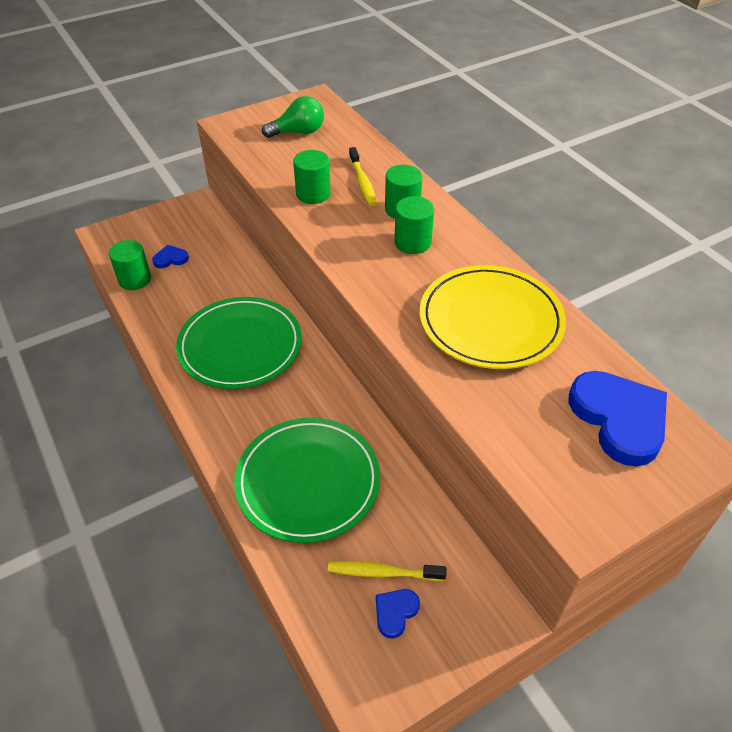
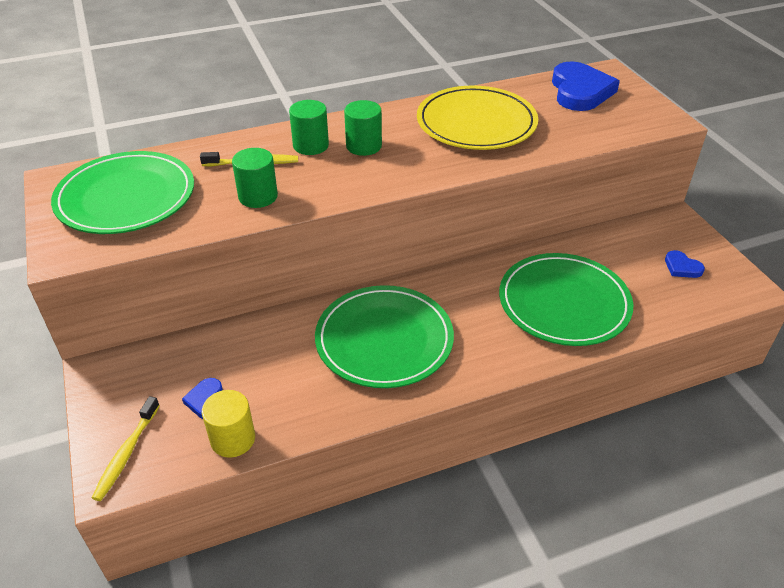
camera: 80 degrees left, 5 degrees down
(135, 279) = (233, 439): green cylinder -> yellow cylinder
(298, 132) = (126, 197): green light bulb -> green plate
(382, 572) = (649, 269): yellow toothbrush -> yellow toothbrush (126, 454)
(619, 419) = (580, 91): blue heart -> blue heart turned 105 degrees clockwise

